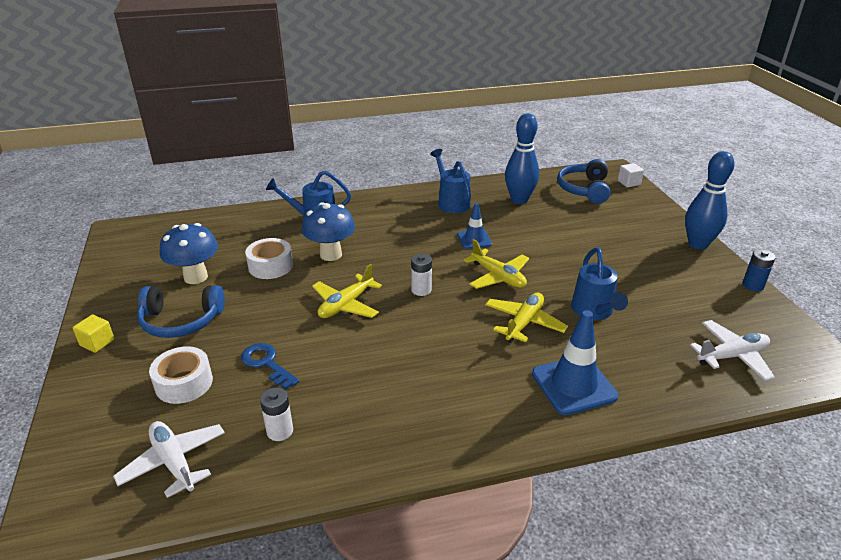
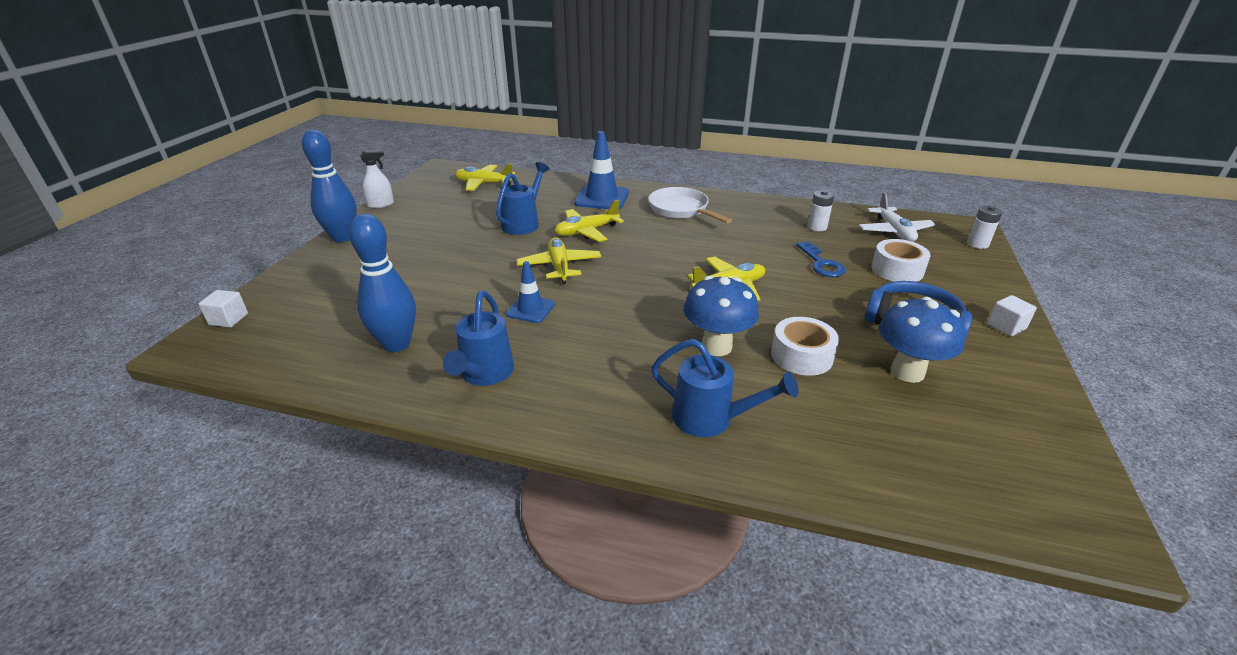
camera: 150 degrees left, 0 degrees up
(97, 342) = (1006, 326): yellow cube -> white cube
(421, 290) = (644, 277): white battery -> white battery (977, 244)
(463, 400) = (681, 209): none -> white pan
(584, 189) = (295, 330): blue headphones -> none
(732, 356) = (484, 184): white plane -> yellow plane
(753, 285) = (381, 204): blue battery -> white spray bottle

